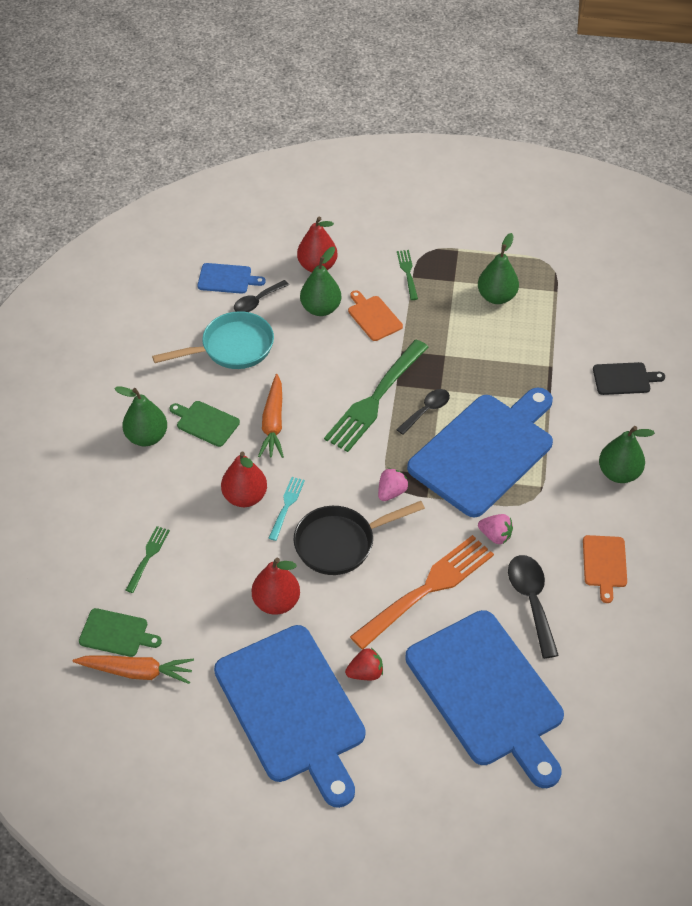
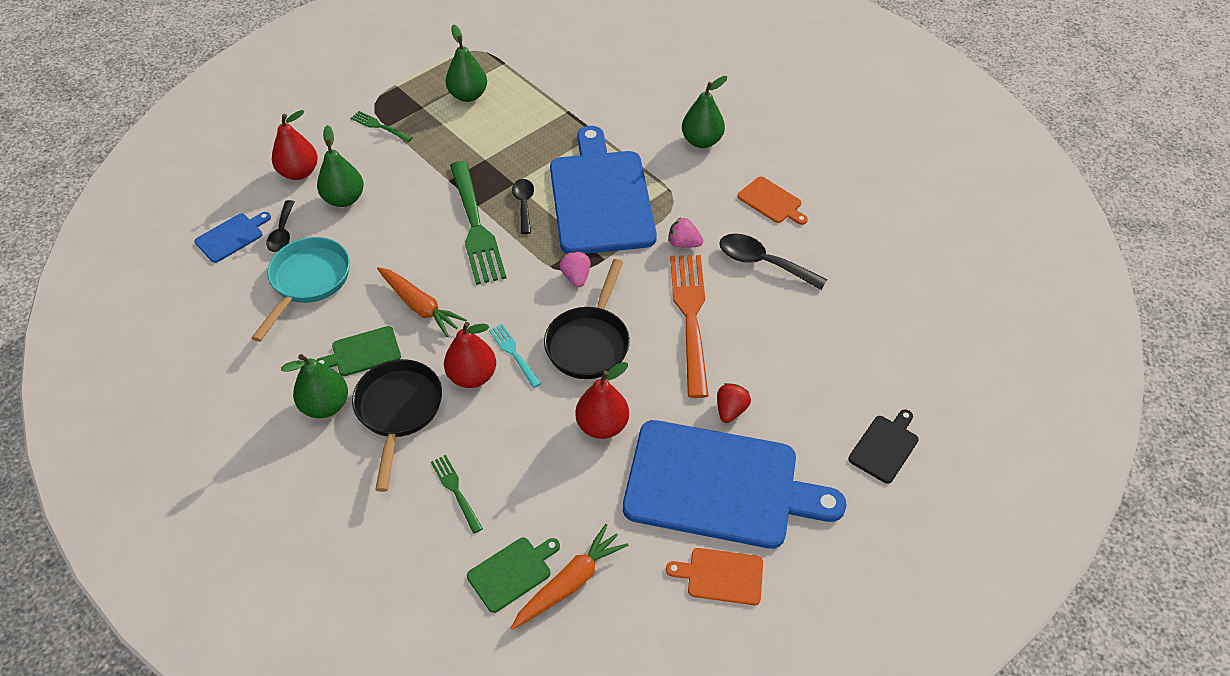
camera: 50 degrees left, 0 degrees up
(178, 478) = (398, 411): none -> black pan
(373, 317) = (395, 174): orange cutting board -> orange cutting board (721, 576)
(487, 693) = (820, 344): blue cutting board -> none
(495, 535) = (683, 243): pink strawberry -> pink strawberry turned 135 degrees counterclockwise
(624, 379) = (624, 83): black cutting board -> black cutting board (885, 447)

